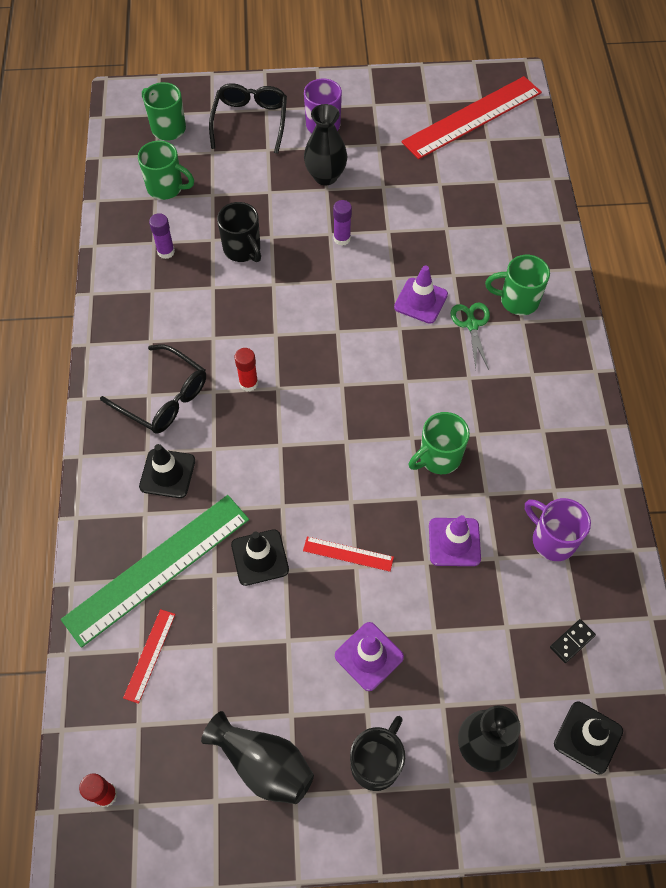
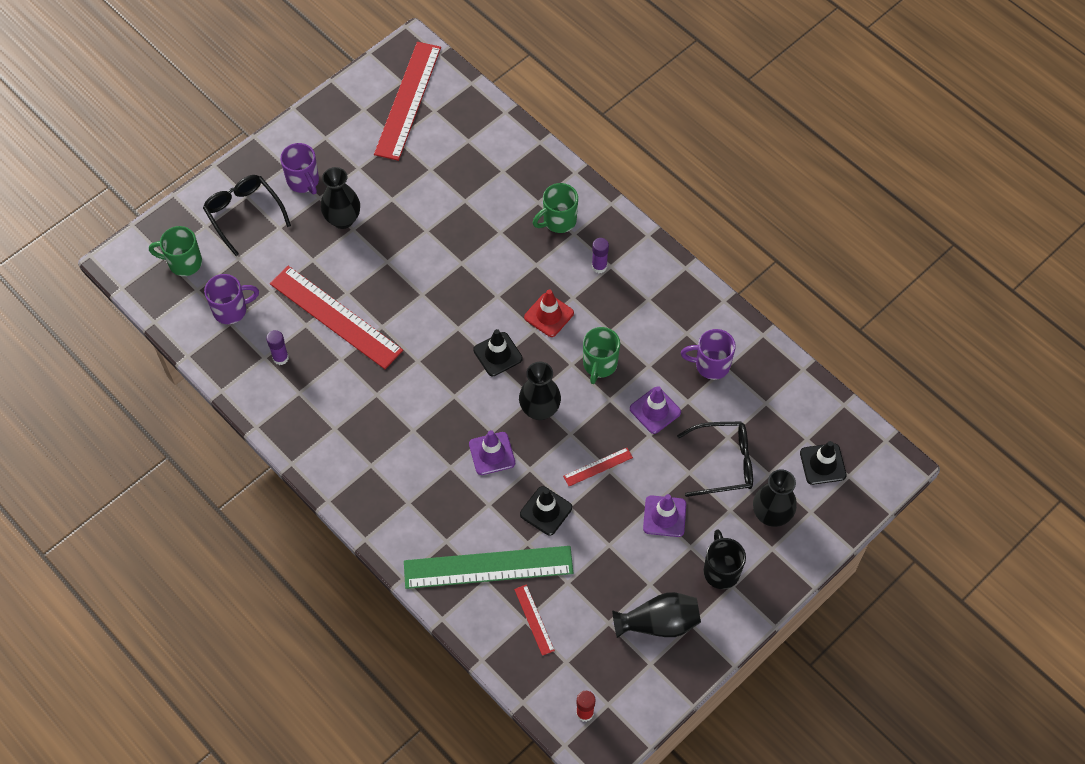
camera: 40 degrees left, 0 degrees up
(157, 568) = (488, 567): green ruler -> green ruler turned 75 degrees clockwise
(163, 397) = (382, 459): black glasses -> black glasses (723, 463)
(166, 188) = (231, 310): green mug -> purple mug
(167, 473) = (436, 505): black traffic cone -> black traffic cone (497, 354)
(243, 250) = (335, 317): black mug -> red ruler
(248, 383) = (432, 407): red glue stick -> none
(342, 238) = (399, 259): purple glue stick -> purple glue stick (599, 266)
(343, 457) = (539, 410): none -> black vase
(420, 301) = (494, 266): purple traffic cone -> purple traffic cone (492, 453)
(431, 377) = (549, 315): none -> red traffic cone
(472, 324) = (543, 259): green scissors -> none
(572, 641) = (771, 417): black domino -> none

